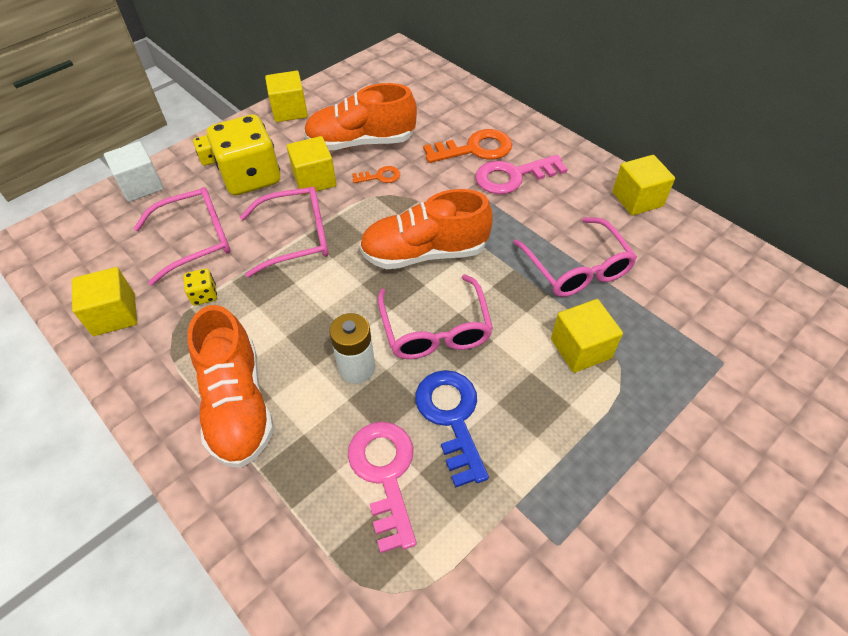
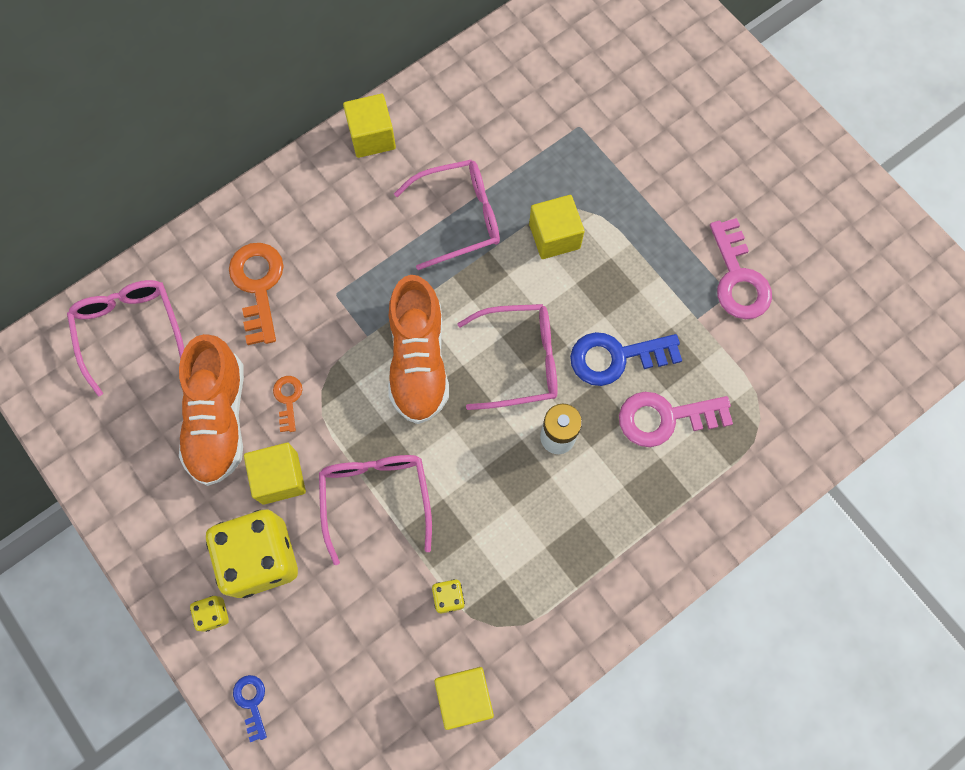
camera: 85 degrees left, 20 degrees up
(141, 186) = (251, 702): white cube -> blue key
(196, 240) = (362, 616): pink glasses -> pink glasses (130, 330)
(237, 404) = (588, 549): orange shoe -> none
(289, 111) = (130, 512): yellow cube -> none
(513, 176) = (314, 252): pink key -> pink key (738, 278)

